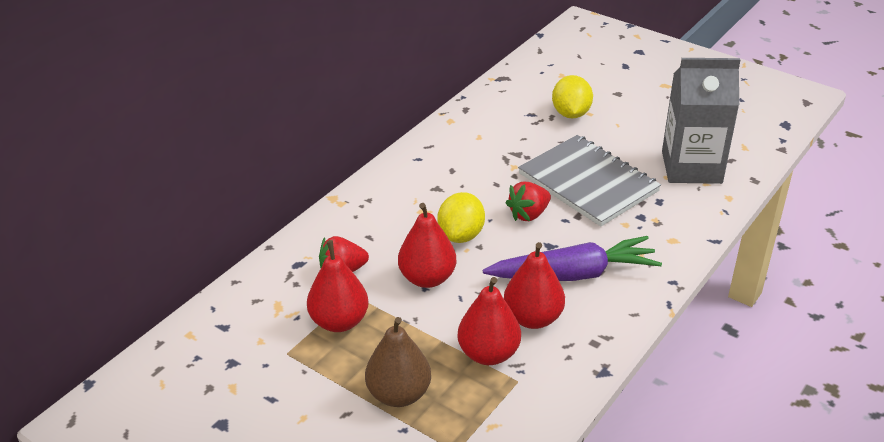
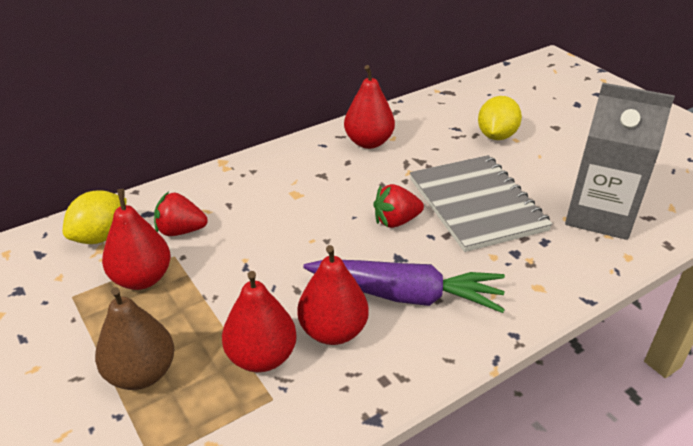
camera: 20 degrees right, 0 degrees up
(427, 278) = (254, 258): red pear -> red pear (368, 142)
(461, 235) = (315, 225): yellow lemon -> yellow lemon (101, 236)

